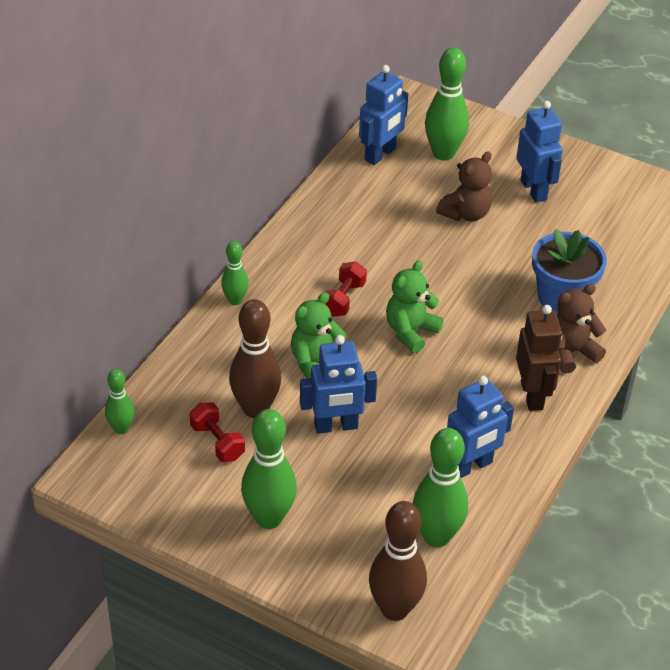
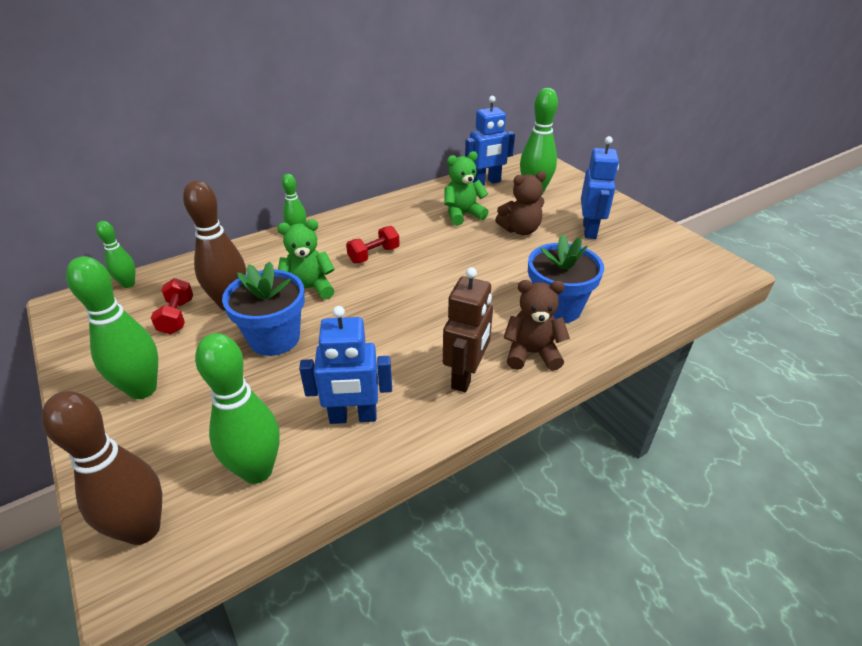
camera: 30 degrees right, 5 degrees down
(336, 426) = (274, 338): blue robot -> blue flower pot
(410, 331) = (404, 291): green teddy bear -> green teddy bear (462, 214)

